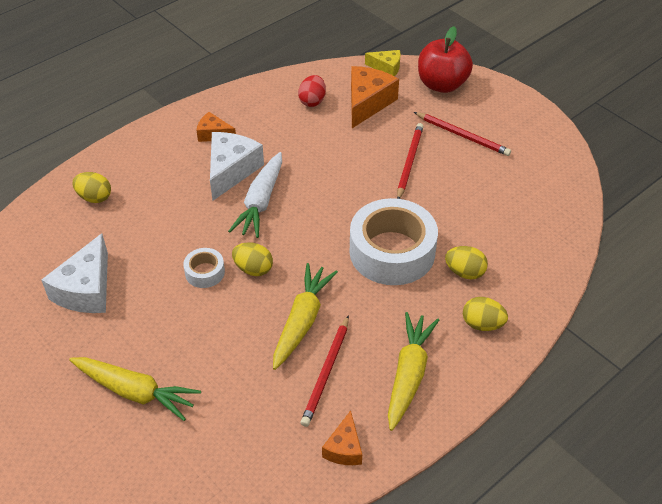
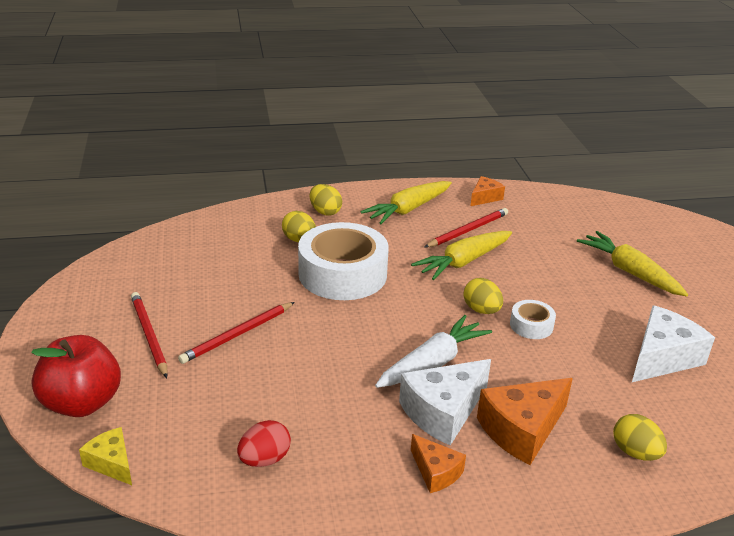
camera: 150 degrees left, 15 degrees down
(367, 103) = (199, 422): orange cheese -> orange cheese (522, 430)

